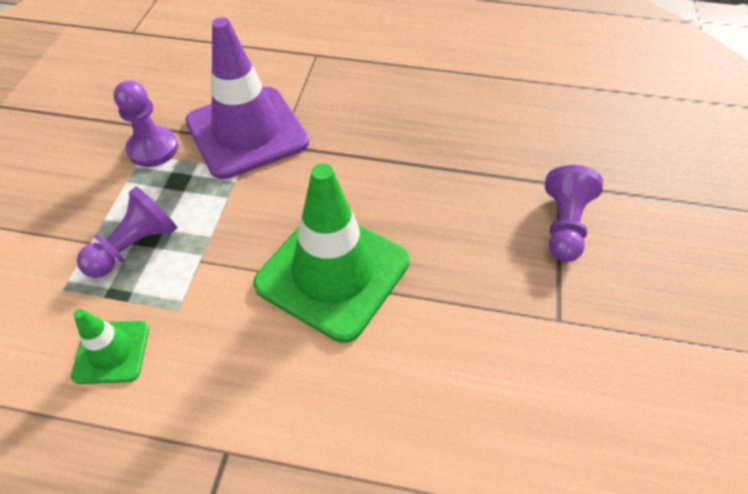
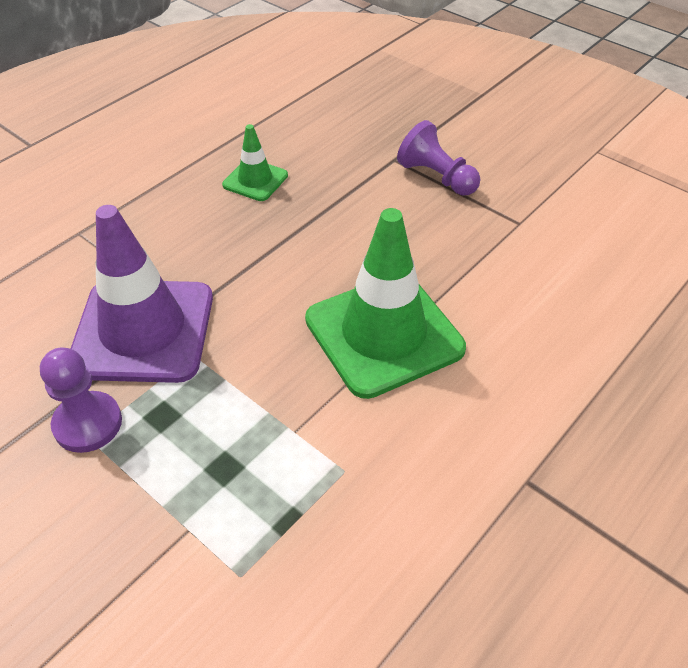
camera: 60 degrees left, 5 degrees down
(111, 352) = (361, 546): green traffic cone -> green traffic cone (255, 180)
(135, 246) = (230, 485): purple pawn -> none

